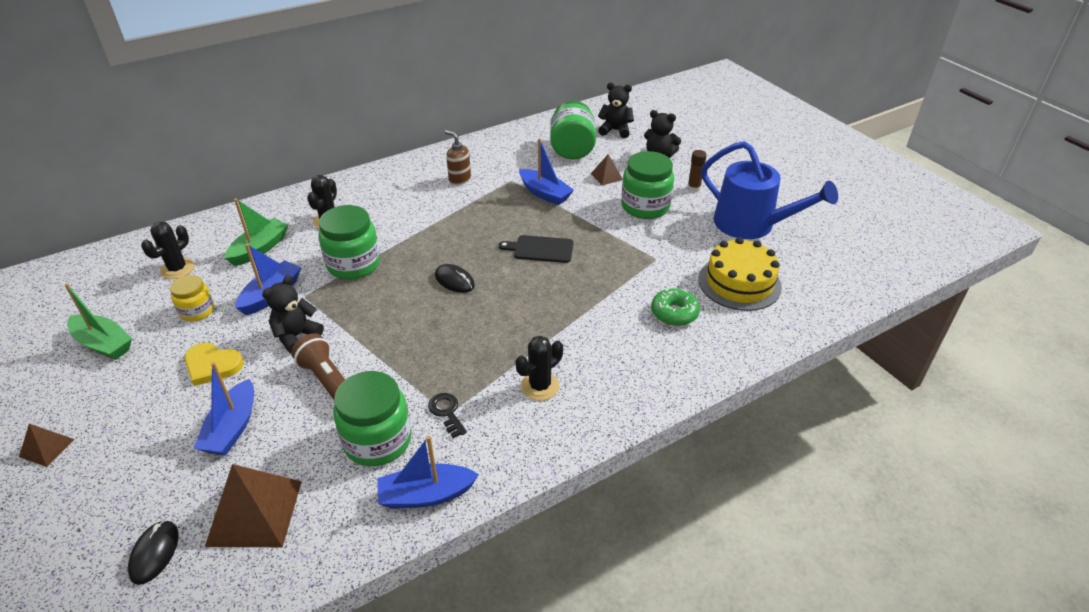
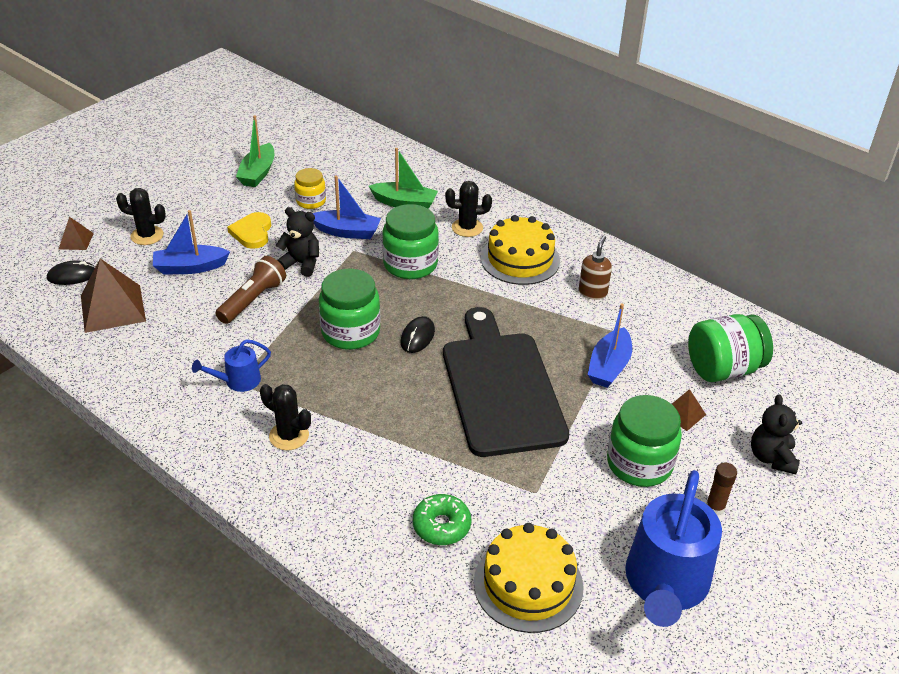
camera: 70 degrees right, 0 degrees up
(47, 448) = (152, 193): brown pyramid -> brown pyramid (76, 241)
(177, 269) = (357, 171): black cactus -> black cactus (147, 235)
(377, 441) = (195, 349): green jar -> green jar (350, 332)
(394, 203) = (520, 259): none -> yellow cake
(426, 495) = (144, 394): blue boat -> none
(446, 412) = (238, 381): black key -> blue watering can
(540, 249) = (501, 387): black cutting board -> black cutting board, size x2.32
(615, 130) = (802, 401): black teddy bear -> none

